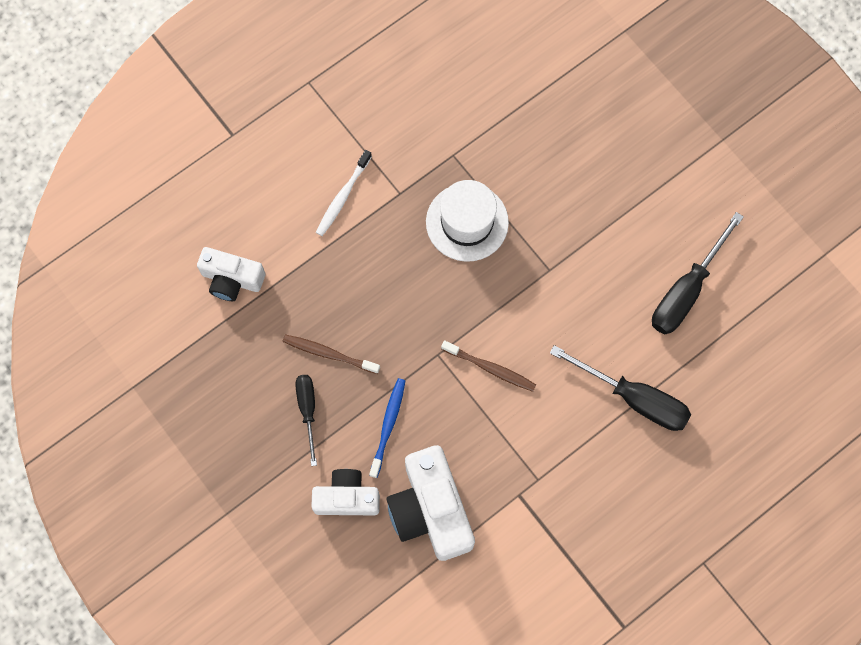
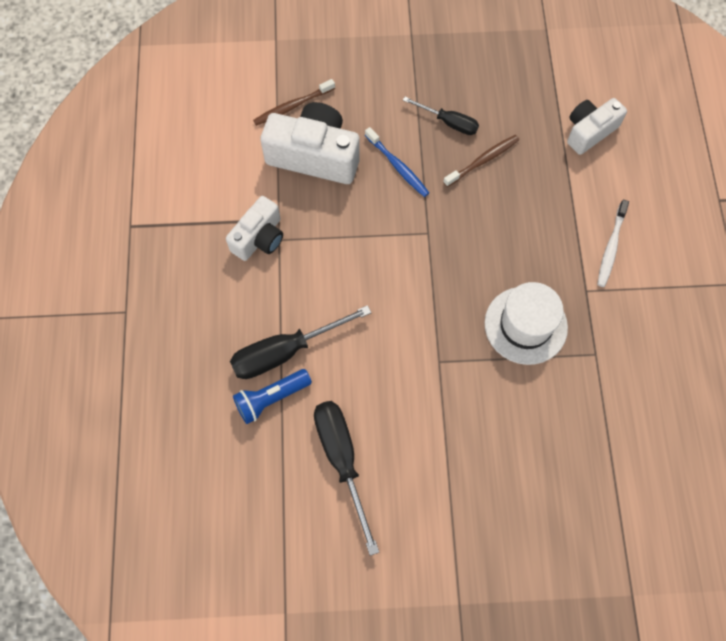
camera: 125 degrees right, 5 degrees down
(343, 196) = (611, 247): white toothbrush -> white toothbrush turned 135 degrees counterclockwise
(347, 497) = (365, 110): white camera -> white camera (259, 238)
(490, 368) = (389, 262): brown toothbrush -> brown toothbrush (293, 106)
(681, 380) = (271, 398): none -> blue flashlight

